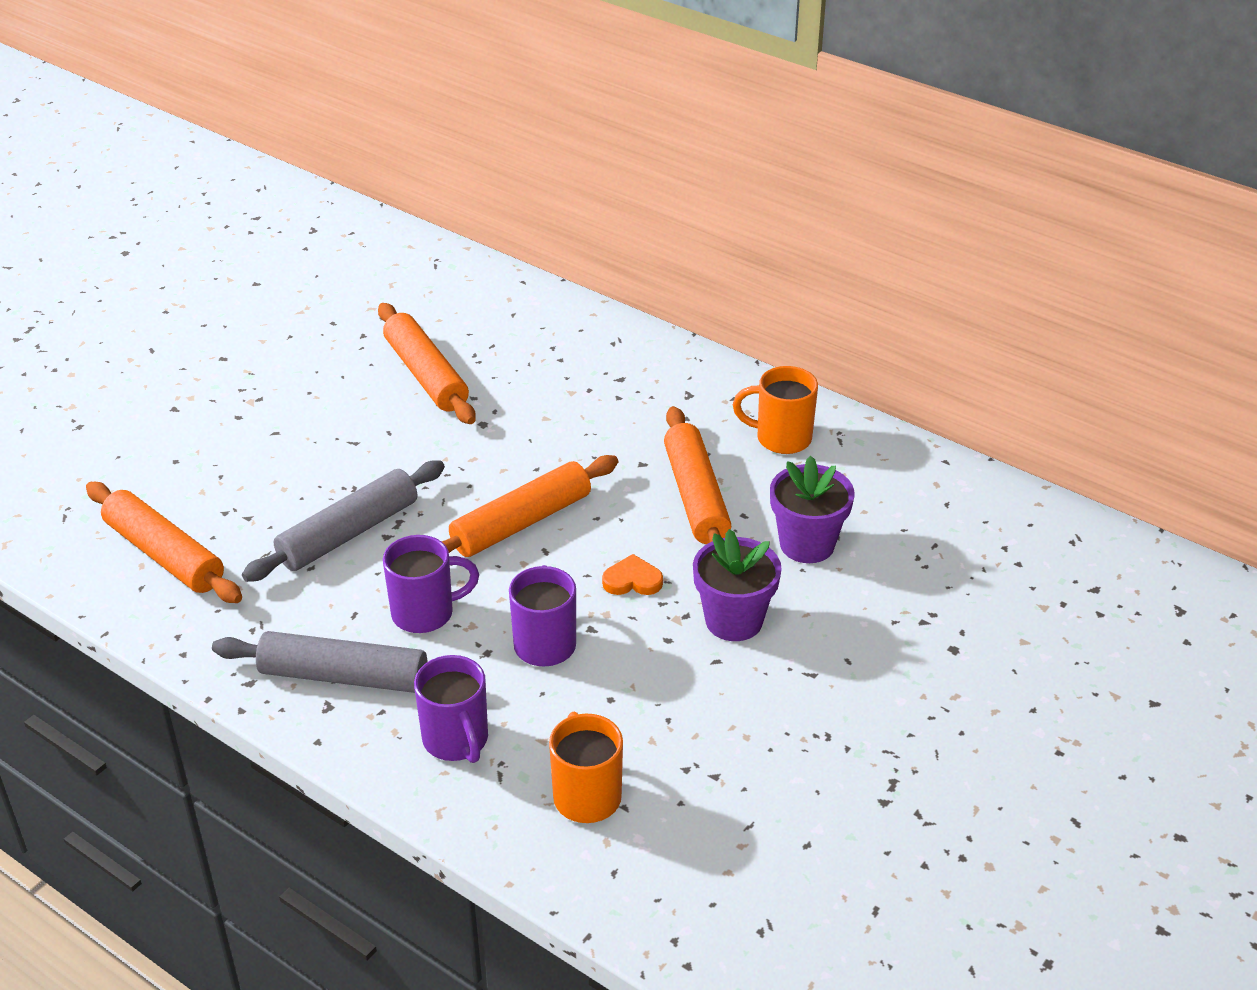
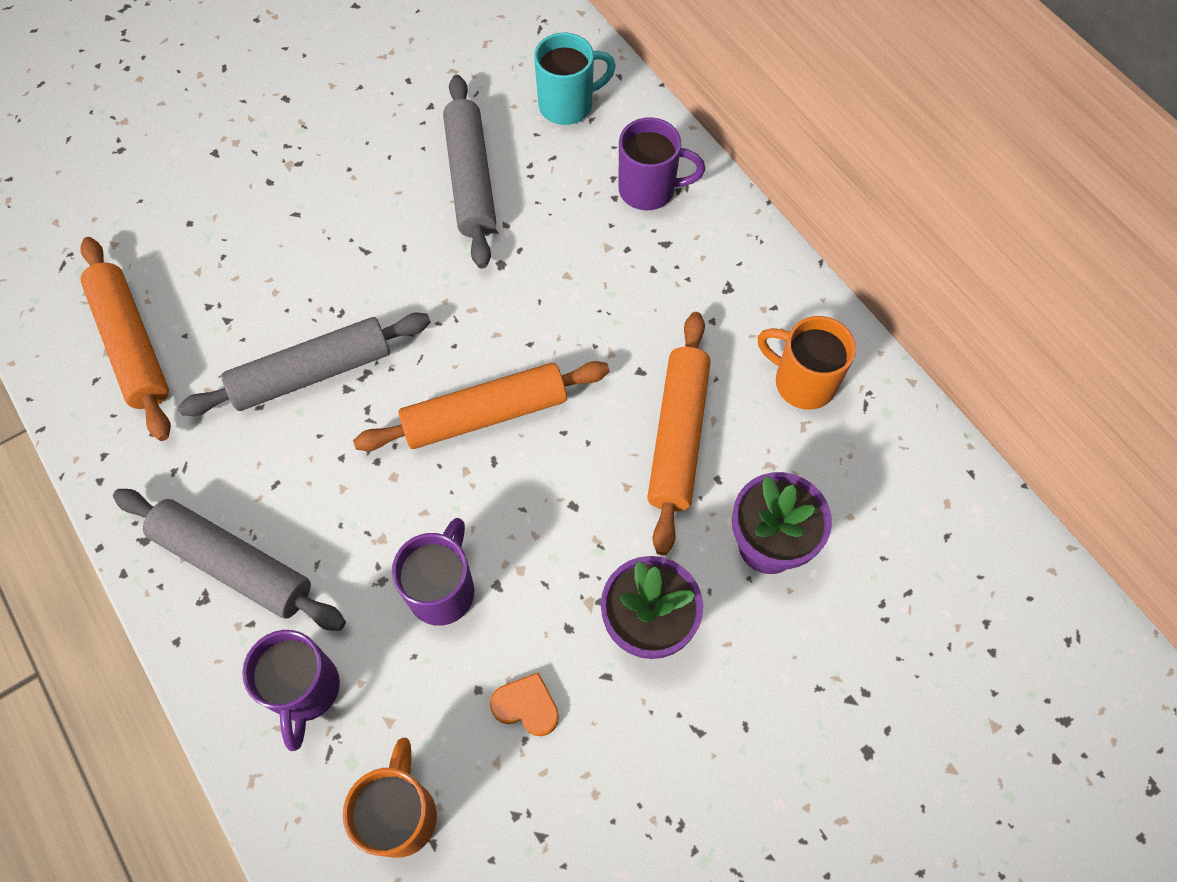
camera: 20 degrees right, 25 degrees up
(425, 375) = (470, 179): orange rolling pin -> grey rolling pin
(425, 613) = (343, 507): purple mug -> purple mug (649, 190)
(488, 309) = (568, 105): none -> turquoise mug
(632, 580) = (565, 533): orange heart -> orange heart (526, 706)

